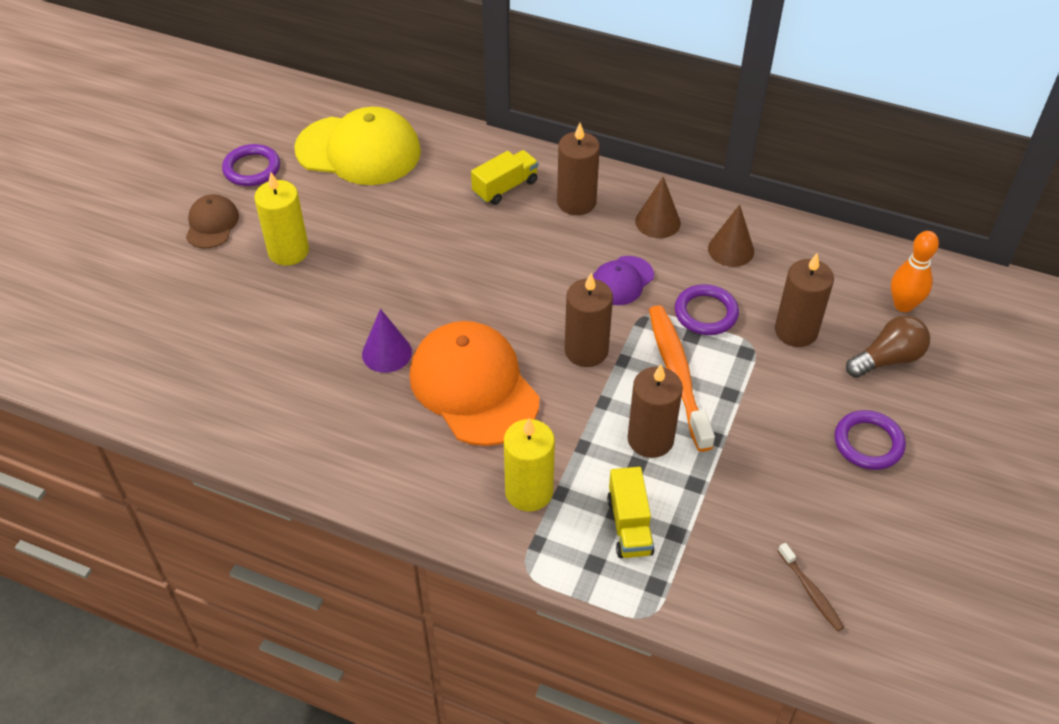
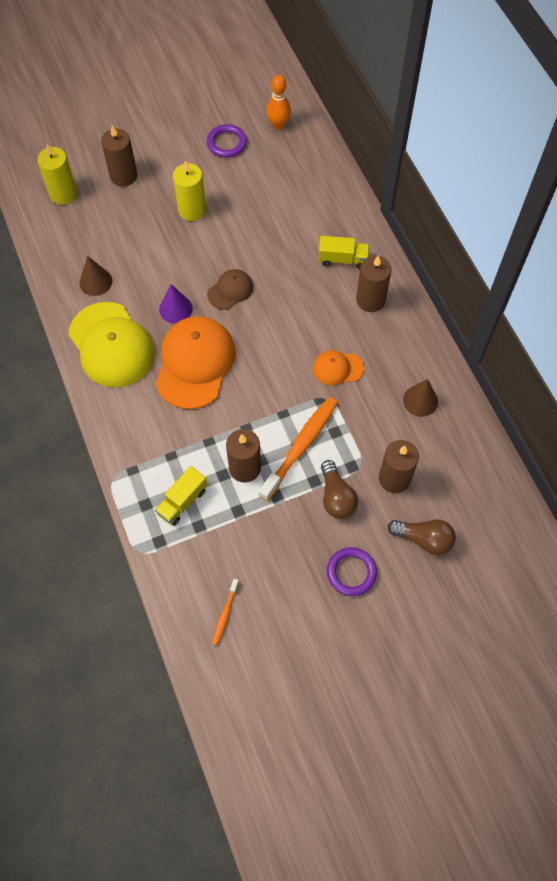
camera: 45 degrees right, 15 degrees up
(212, 224) = (173, 163): brown cap -> brown cap (230, 290)
(358, 150) = (292, 173): yellow cap -> yellow cap (111, 345)
(529, 491) = (157, 441): yellow candle -> yellow candle (63, 194)
(586, 350) = (271, 392): brown candle -> brown candle (123, 176)
(622, 281) = (337, 368): purple cap -> orange cap
(658, 222) = (400, 349): brown cone -> brown cone (95, 282)
(706, 313) = (359, 425): purple ring -> none
(768, 390) = (336, 497): none -> brown light bulb
(811, 591) = (225, 614): brown toothbrush -> orange toothbrush
(903, 305) = (476, 518): orange bowling pin -> orange bowling pin (278, 125)

